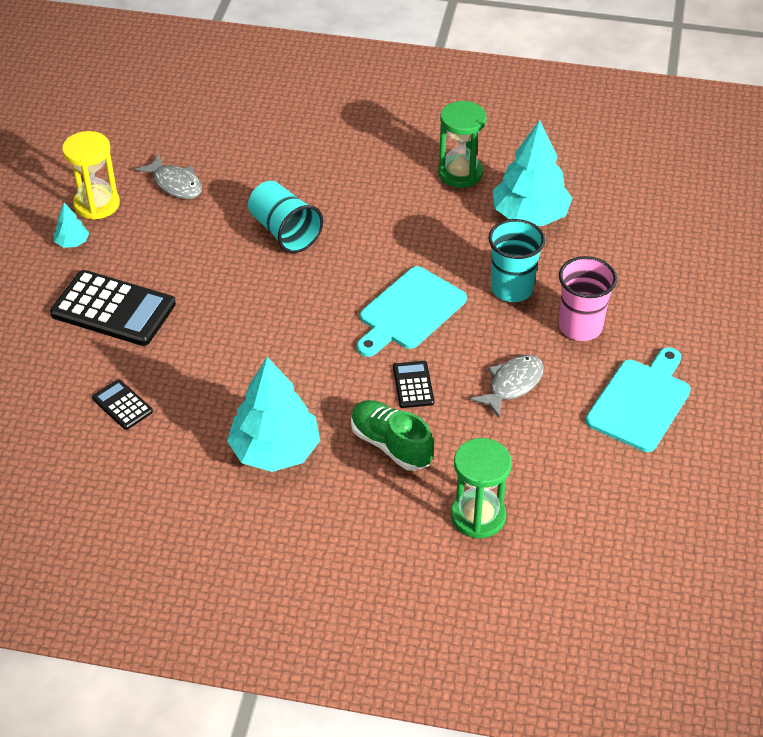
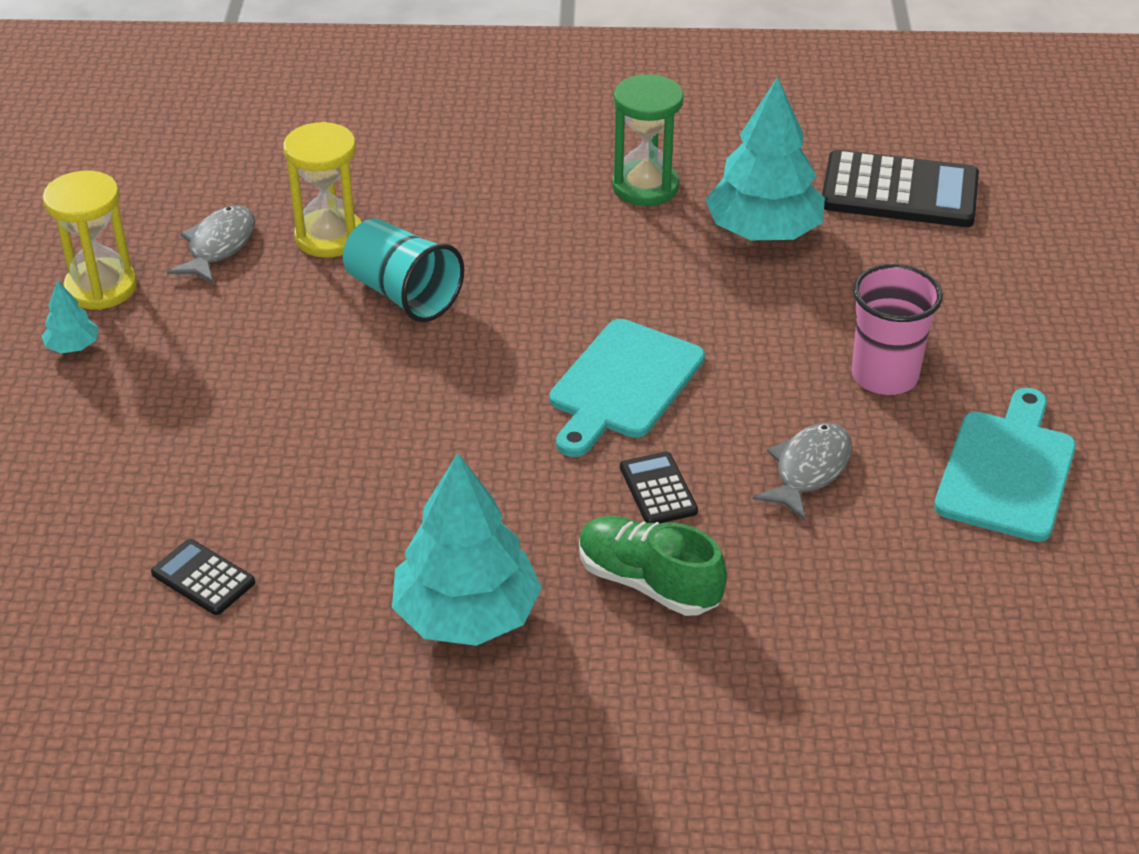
camera: 10 degrees left, 5 degrees down
(113, 309) = (159, 436): black calculator -> black calculator (899, 191)
(175, 184) = (219, 246): grey fish -> grey fish turned 105 degrees counterclockwise
(246, 186) = (329, 237): none -> yellow hourglass
(478, 516) = (814, 672): green hourglass -> none
(512, 289) = (767, 335): turquoise cup -> none

